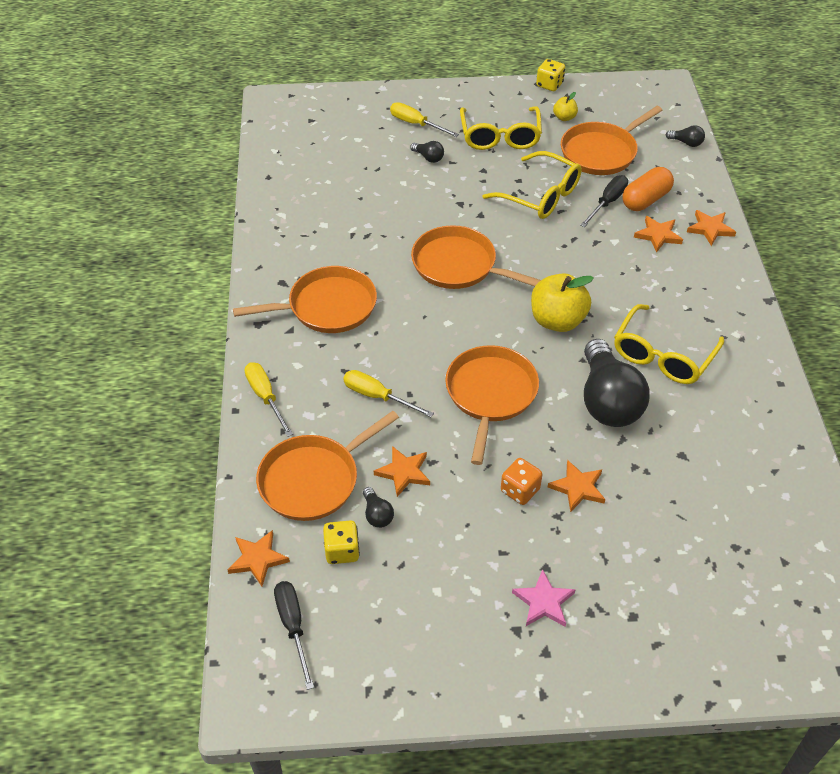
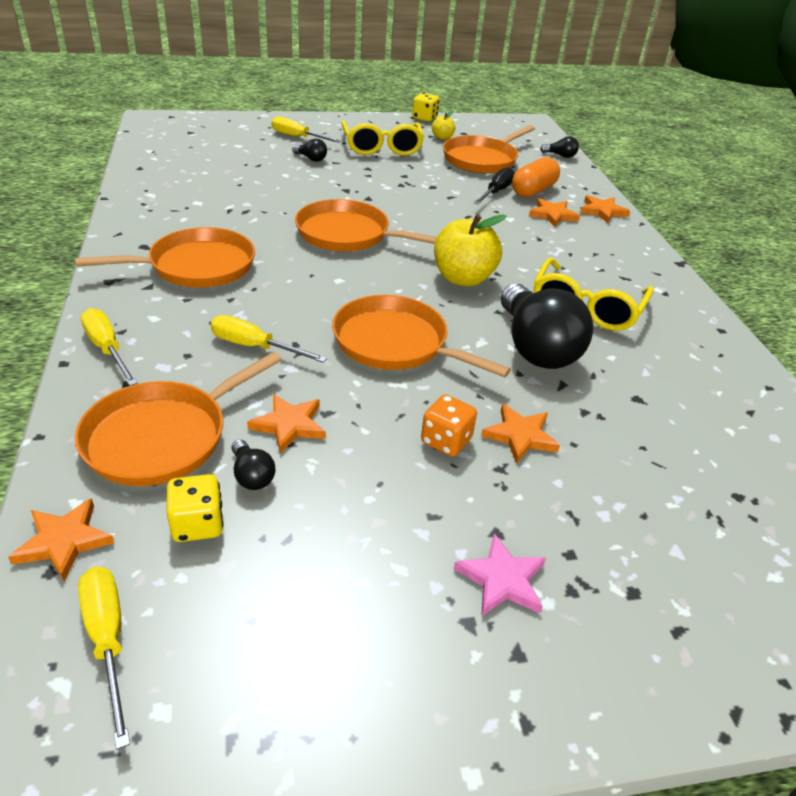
camera: 10 degrees left, 10 degrees down
(293, 627) = (108, 640): black screwdriver -> yellow screwdriver
(490, 394) = (395, 343): orange pan -> orange pan turned 60 degrees counterclockwise
(540, 195) = (428, 186): yellow glasses -> none

